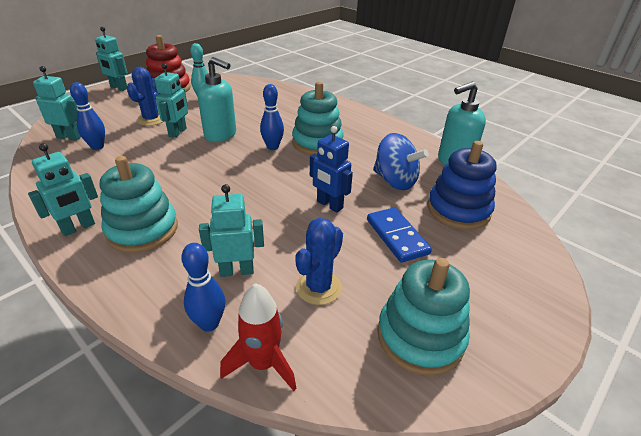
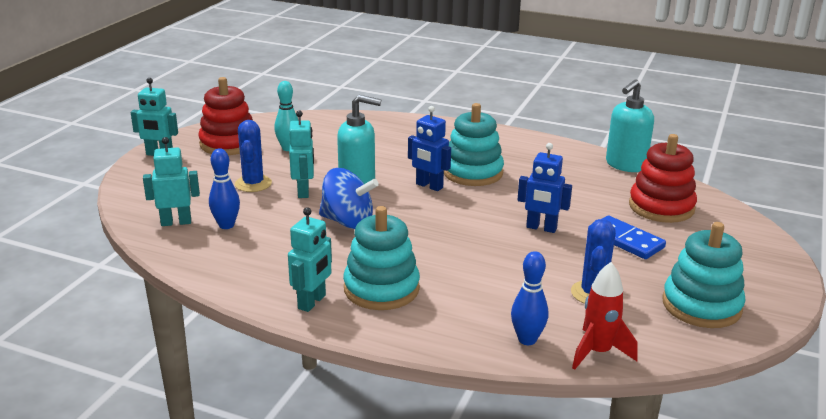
camera: 20 degrees left, 10 degrees down
(237, 271) = (510, 298): turquoise robot -> none
(272, 147) = (429, 186): blue bowling pin -> blue robot
(395, 181) = (584, 194): blue spinning top -> blue spinning top (347, 222)
(458, 210) = (661, 207): blue stacking toy -> red stacking toy

